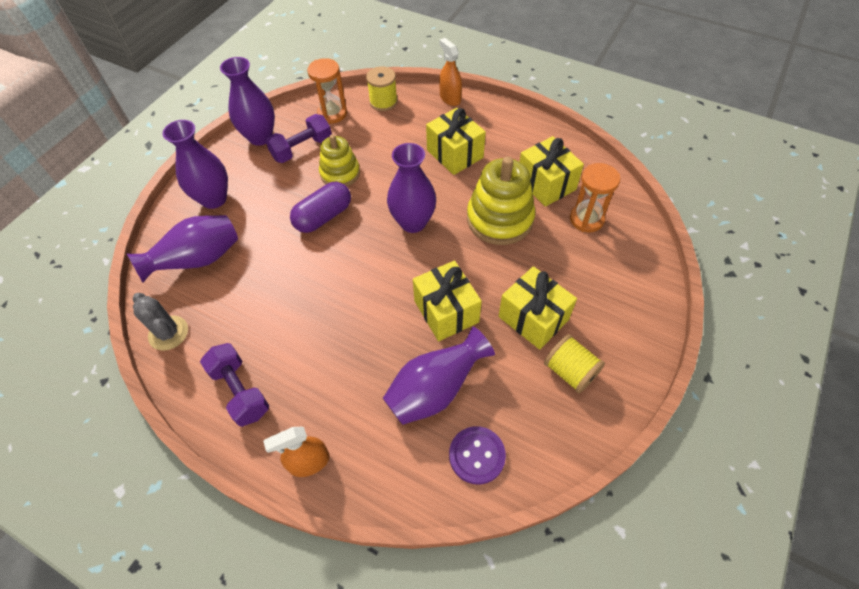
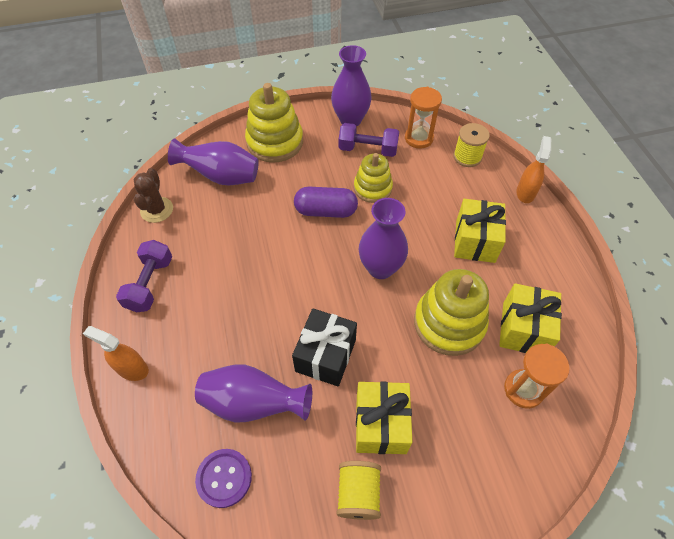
camera: 45 degrees right, 0 degrees up
(168, 333) = (157, 210): grey cactus -> brown cactus
(214, 199) = (275, 142): purple vase -> yellow stacking toy
(446, 311) = (326, 355): yellow gift -> black gift

